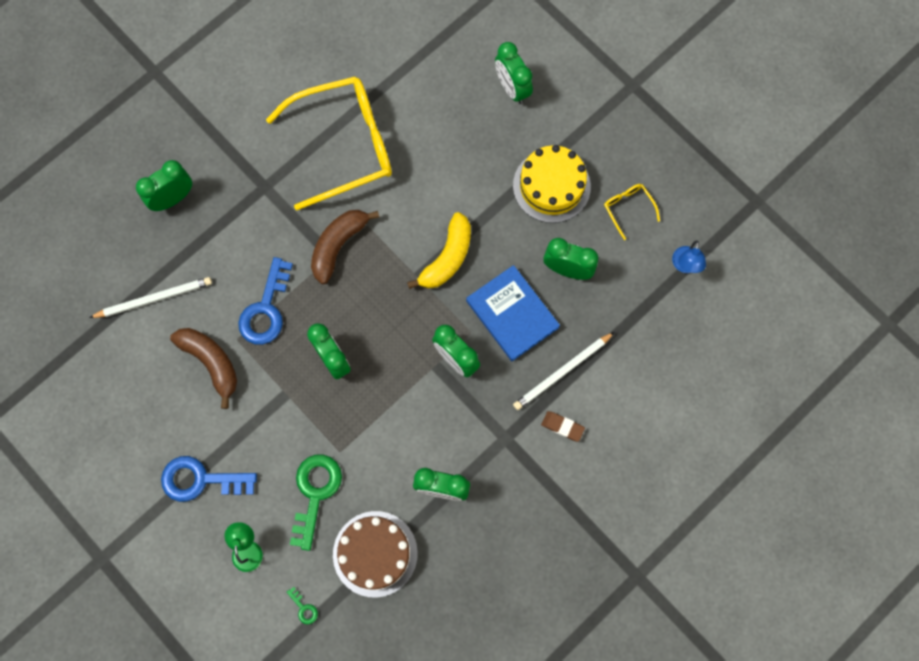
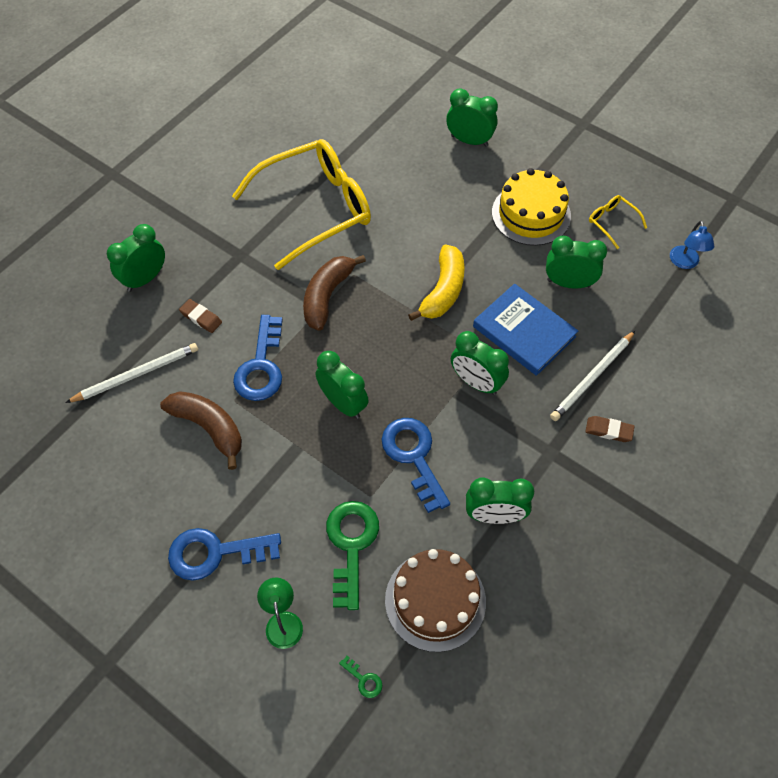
camera: 10 degrees left, 15 degrees down
(219, 249) = (201, 318): none -> brown eraser
(384, 421) = (413, 456): none -> blue key
(512, 88) = (469, 141): green clock -> green clock turned 150 degrees clockwise

